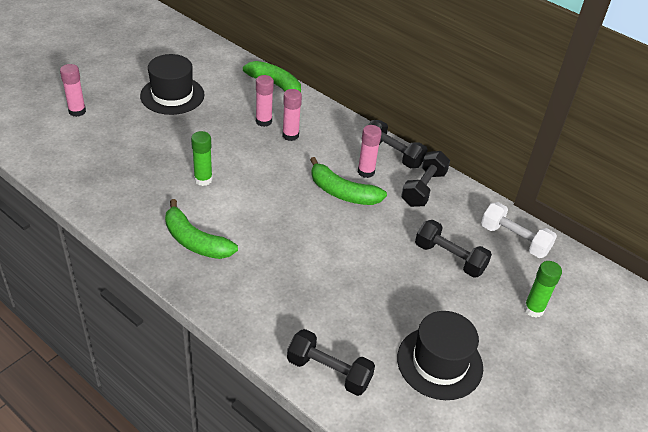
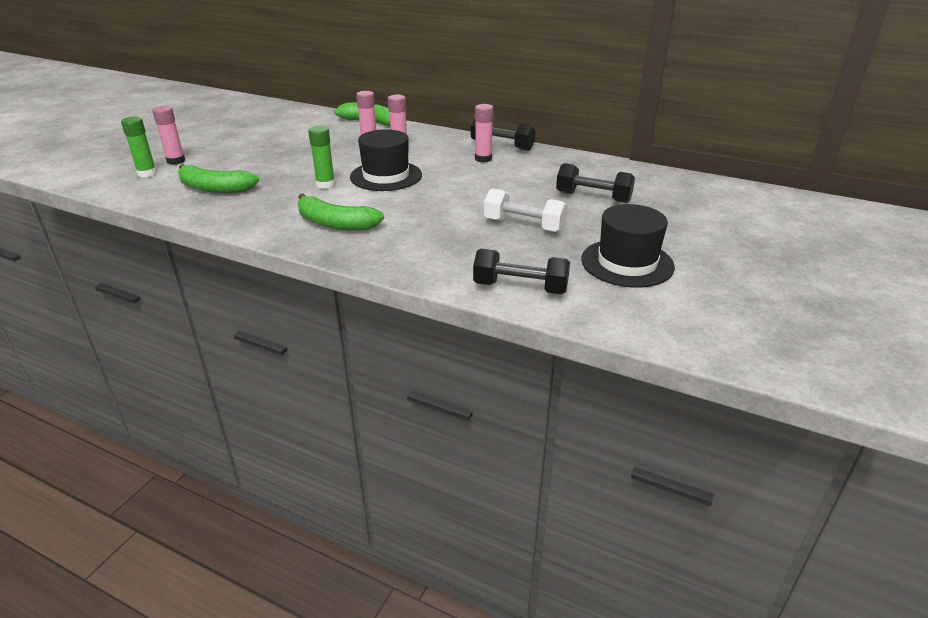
camera: 10 degrees left, 10 degrees down
(172, 95) = (271, 140): black hat -> black hat (386, 176)
(342, 192) = (468, 173): green banana -> green banana (215, 188)
(423, 188) = (542, 161): black dumbbell -> none
(514, 240) = (644, 178): white dumbbell -> white dumbbell (524, 225)
(533, 309) = (691, 216): green glue stick -> green glue stick (147, 173)

